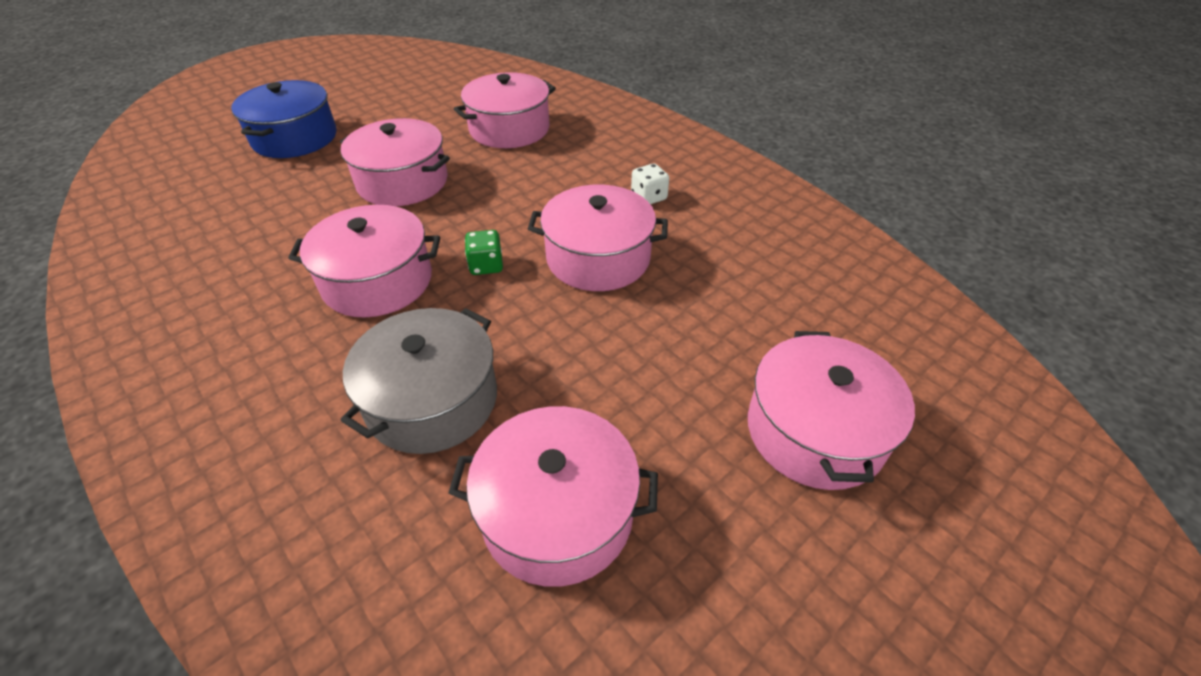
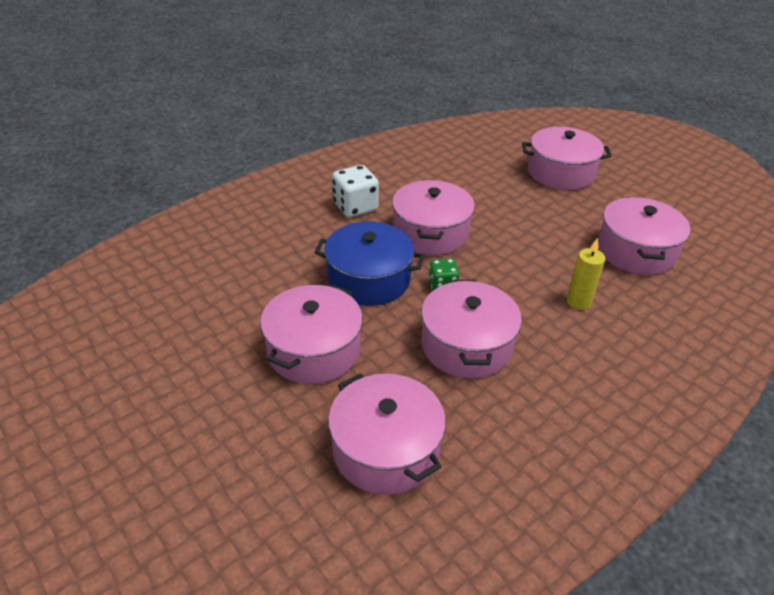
camera: 90 degrees left, 5 degrees down
(295, 138) = (190, 470): blue pot -> blue pot (369, 279)
(432, 400) = (578, 302): grey pot -> yellow candle
(509, 129) = (223, 282): pink pot -> pink pot (386, 449)
(649, 197) = (355, 207): white dice -> white dice, size x1.62

